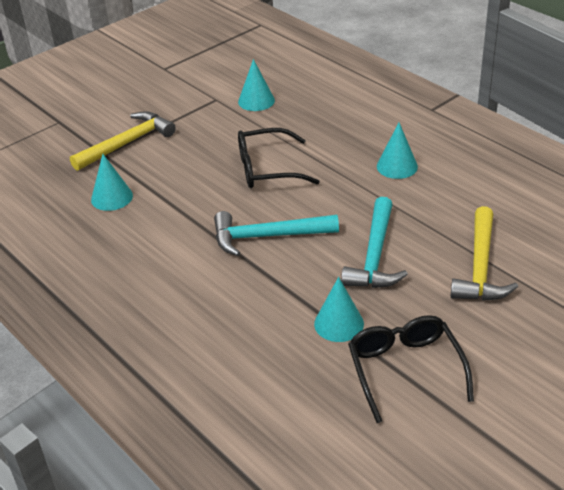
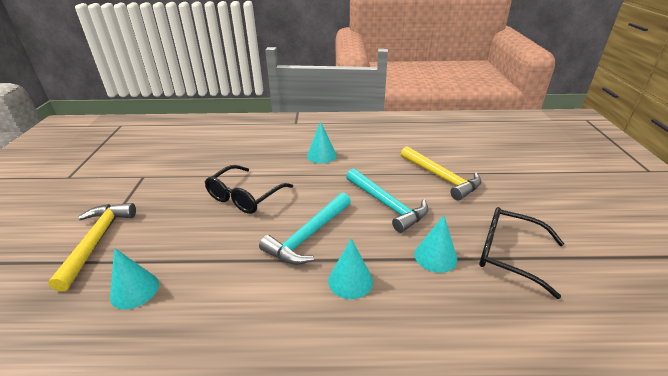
camera: 50 degrees left, 5 degrees down
(256, 101) = (178, 164): turquoise cone -> turquoise cone (350, 280)

